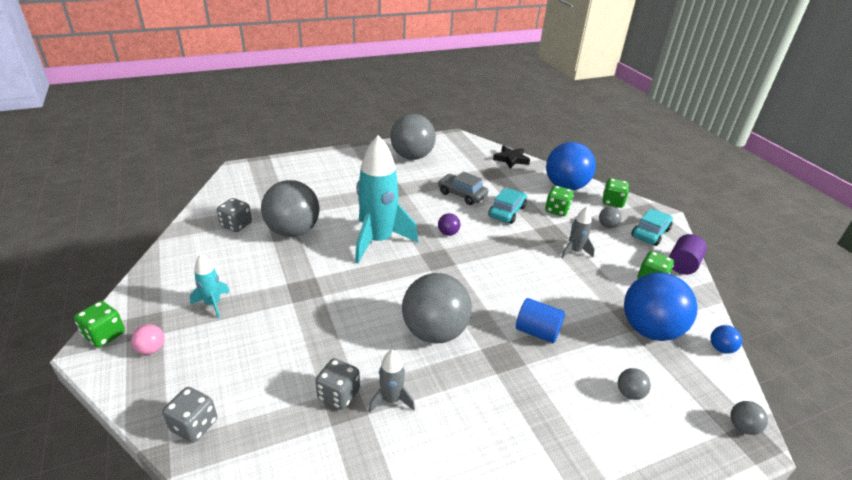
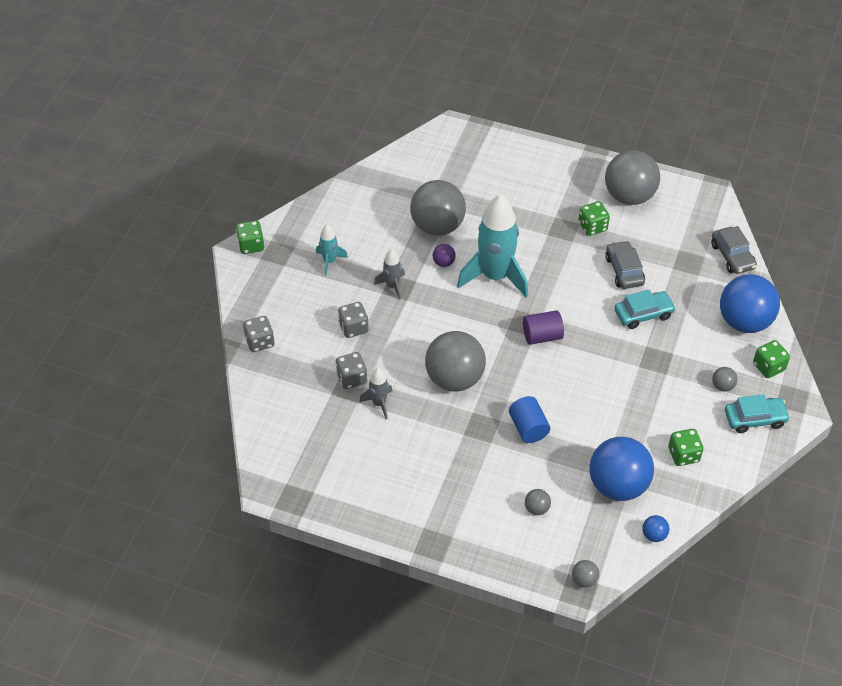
camera: 45 degrees right, 15 degrees up
(151, 349) = (270, 274): pink ball -> none
(236, 225) = (400, 194): grey dice -> grey dice (353, 328)
(448, 233) = (561, 304): purple ball -> purple ball (443, 263)
(511, 159) = (732, 256): black star -> grey car
(557, 210) = (695, 341): green dice -> green dice (592, 227)
(574, 251) = (652, 389): grey rocket -> grey rocket (392, 286)
(682, 265) = (736, 463): purple cylinder -> purple cylinder (542, 336)

